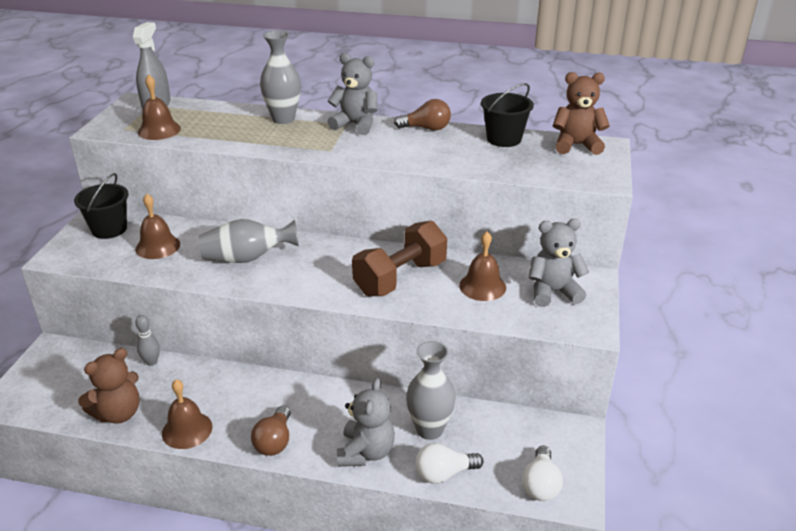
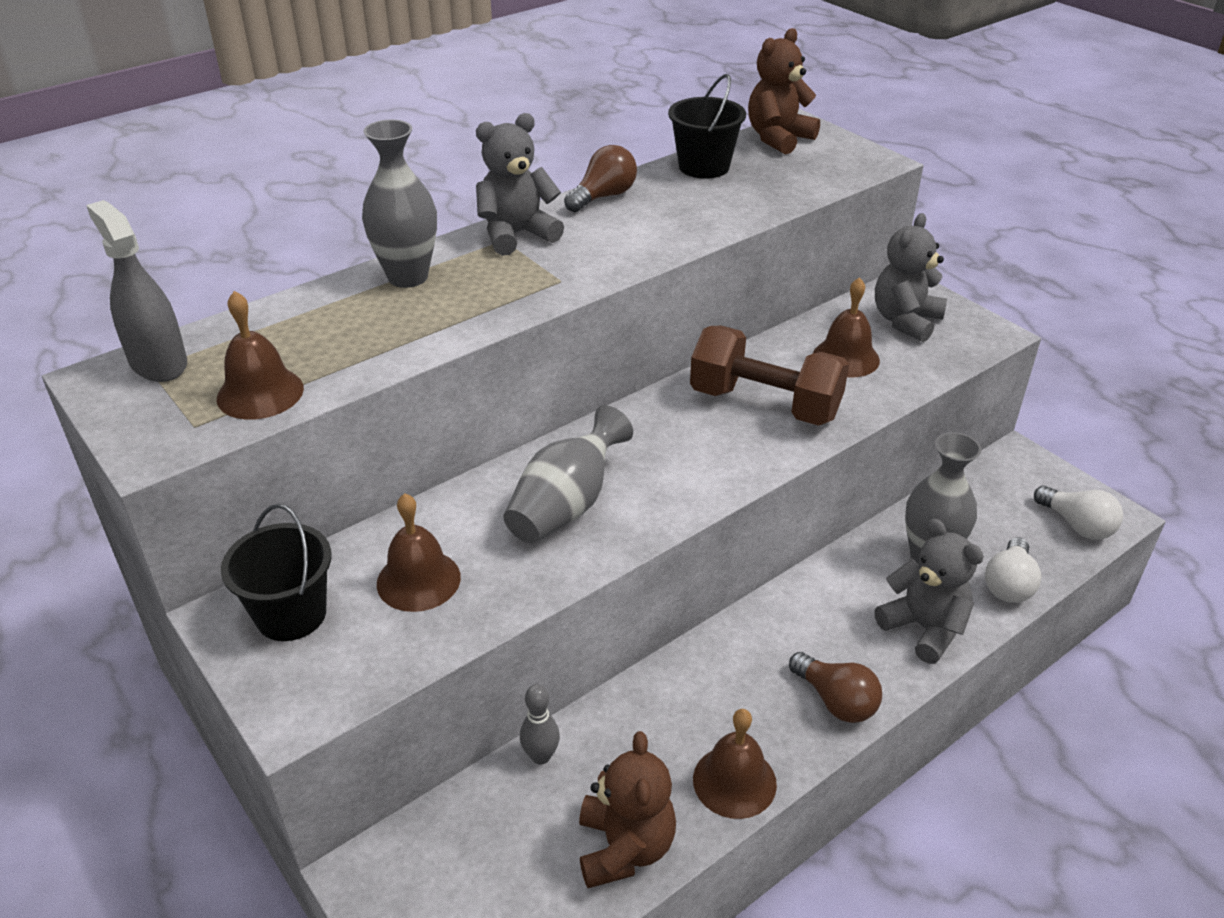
camera: 50 degrees left, 5 degrees up
(400, 278) = (765, 404): brown dumbbell -> brown dumbbell turned 60 degrees counterclockwise

